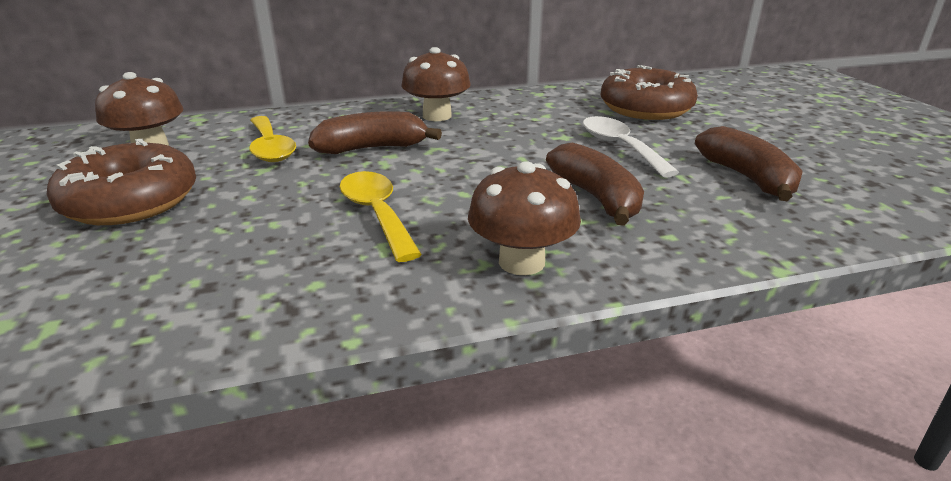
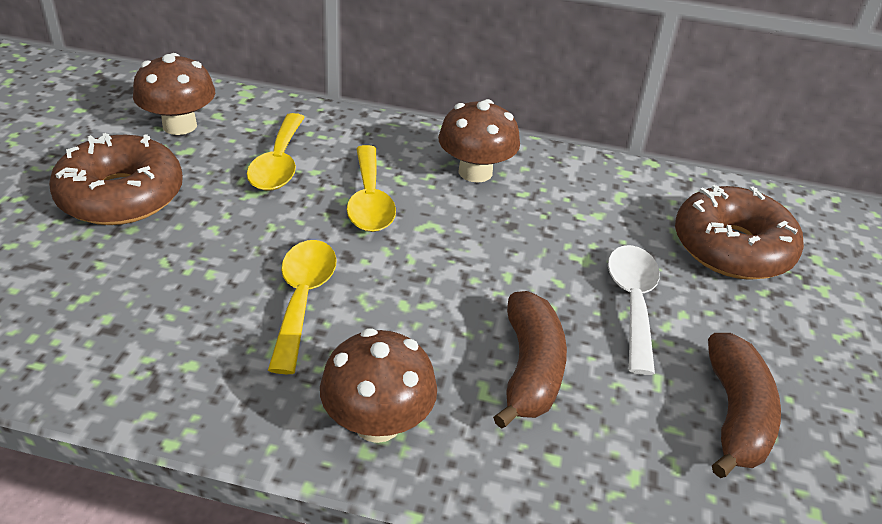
camera: 25 degrees right, 10 degrees up
(372, 148) = (369, 201): brown banana -> yellow spoon

